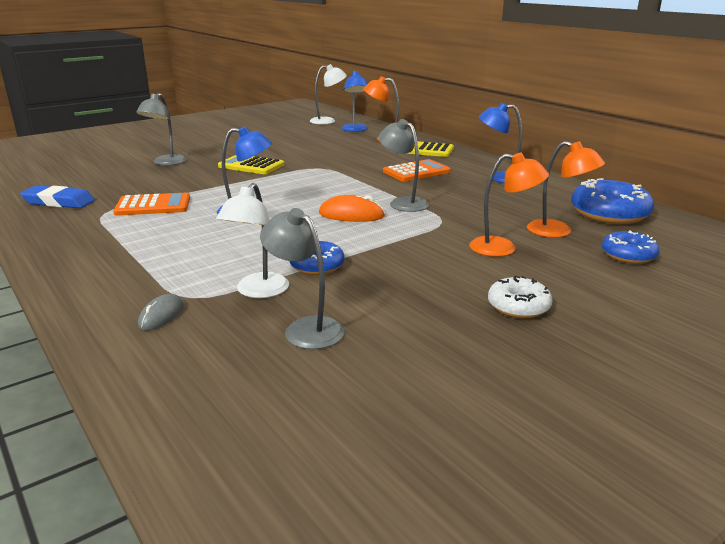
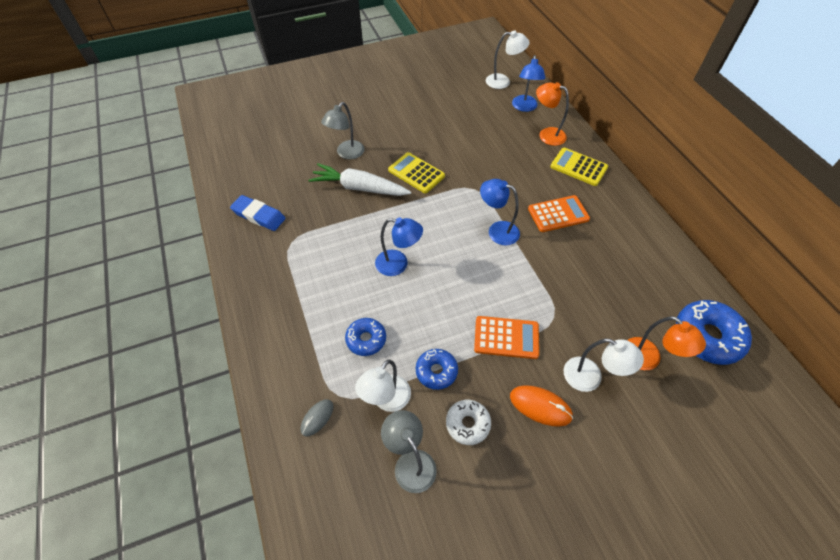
camera: 15 degrees right, 30 degrees up
(153, 206) = (328, 238): orange calculator -> orange calculator (506, 338)
(186, 178) = (359, 188): none -> white carrot
(351, 215) = (481, 289): orange mouse -> orange mouse (540, 406)
(403, 202) = (530, 275): grey lamp -> none
(499, 178) = (631, 242): blue lamp -> blue lamp (497, 230)
(503, 248) = (590, 378): orange lamp -> white lamp
(518, 306) = (572, 473): white donut -> white donut (467, 424)
(628, 255) = (693, 416): blue donut -> blue donut (366, 339)

